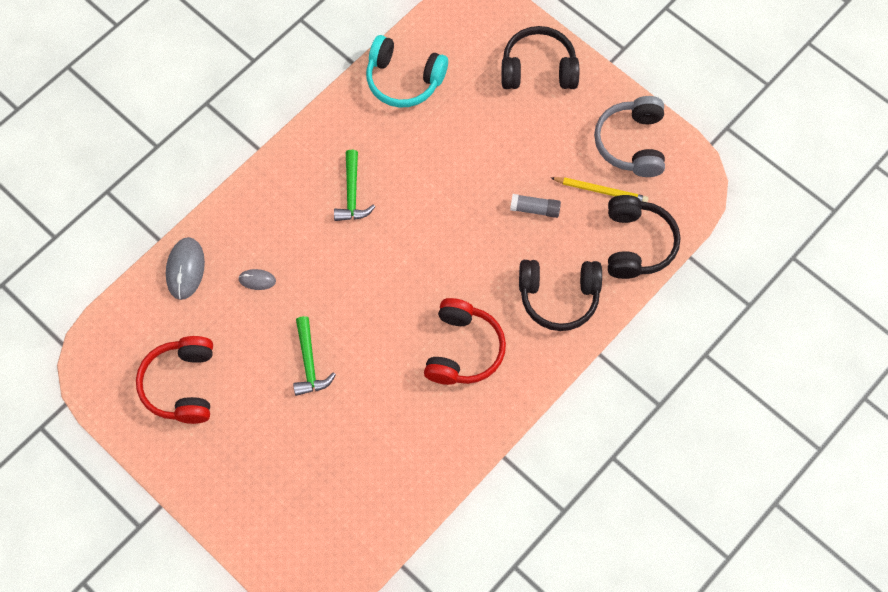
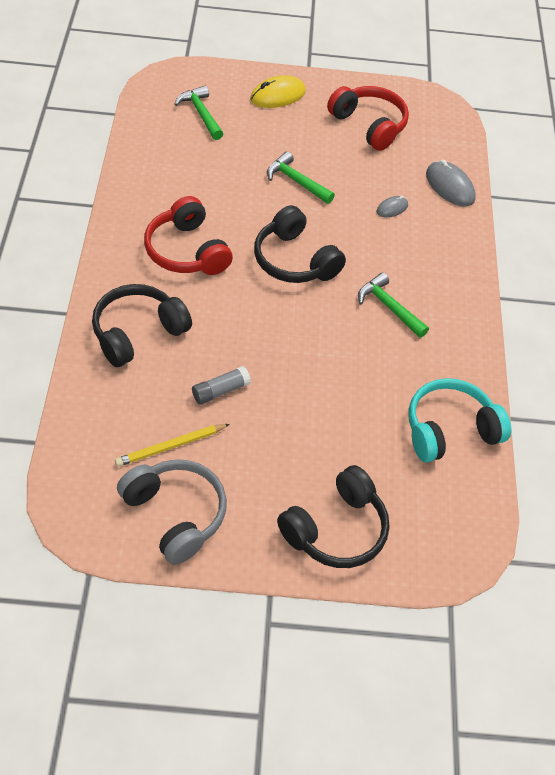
camera: 135 degrees right, 15 degrees down
(230, 481) = (277, 96): none -> yellow mouse
(323, 506) = (201, 114): none -> green hammer
(636, 244) = (97, 419): black headphones -> black headphones (294, 260)

